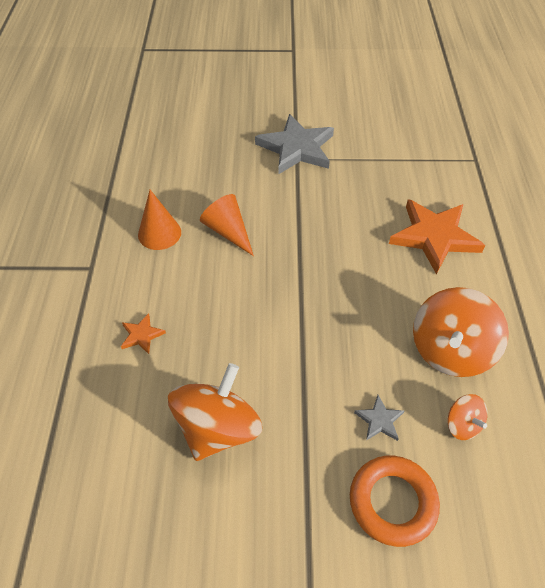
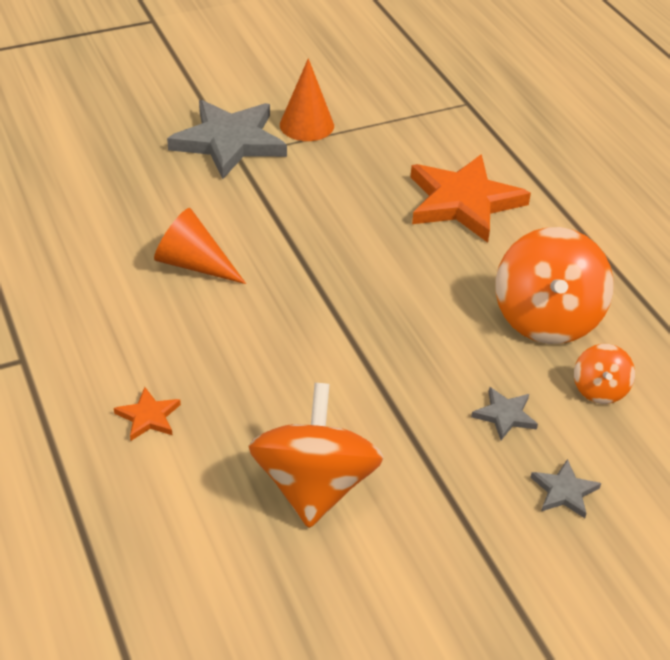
camera: 25 degrees left, 10 degrees down
(159, 233) = (97, 291): orange cone -> orange cone (306, 125)
(392, 502) = (564, 491): orange ring -> grey star
(462, 424) = (599, 390): orange spinning top -> orange spinning top turned 60 degrees clockwise

